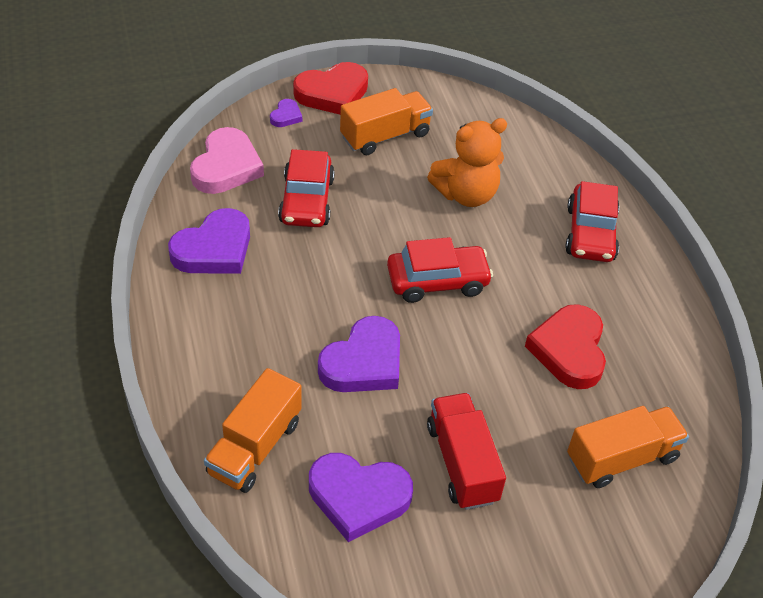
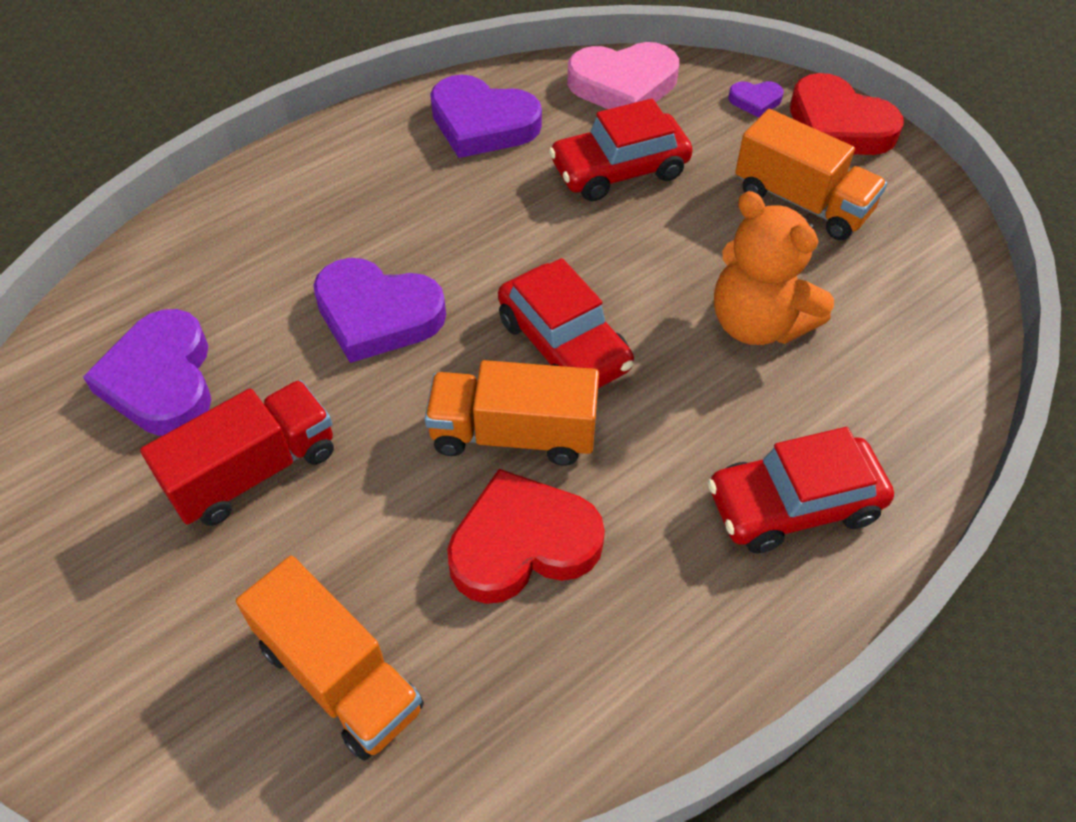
camera: 70 degrees right, 5 degrees up
(255, 447) = (202, 262): orange truck -> orange truck (513, 434)

